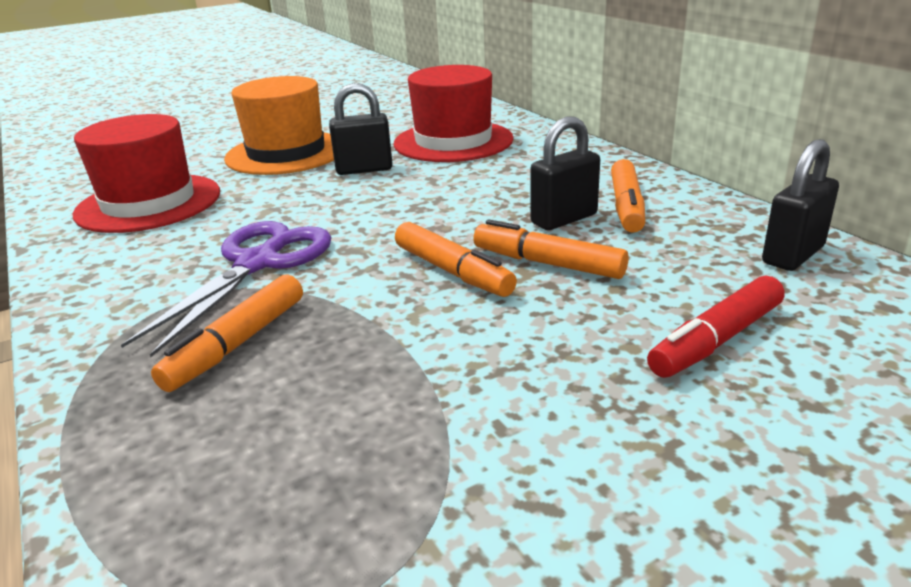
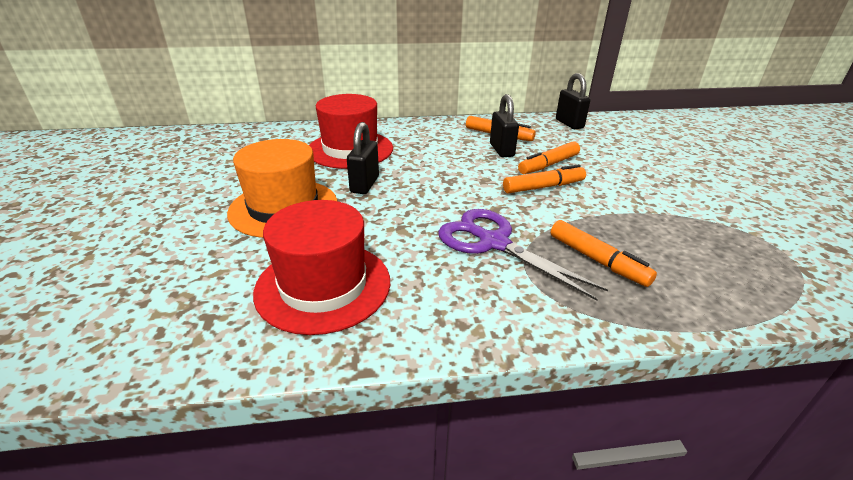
camera: 70 degrees left, 5 degrees up
(716, 340) = (629, 153): red marker -> none

